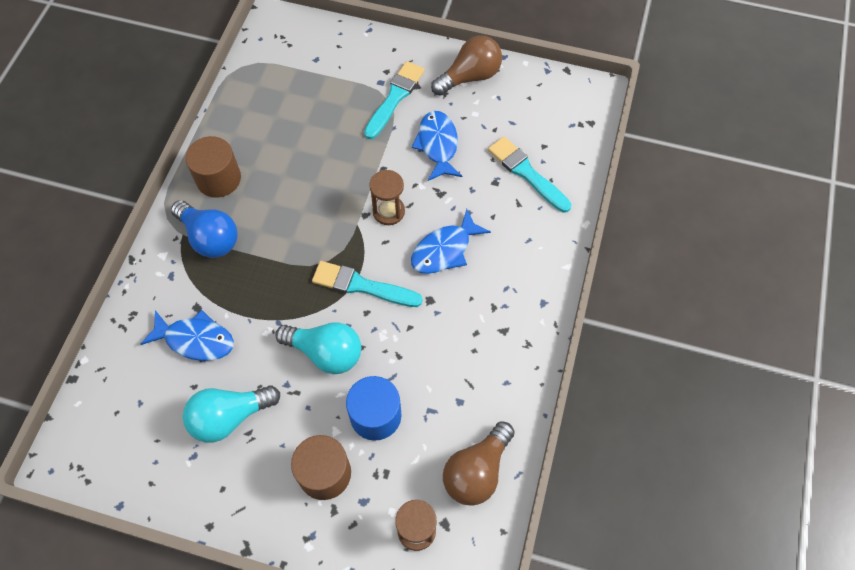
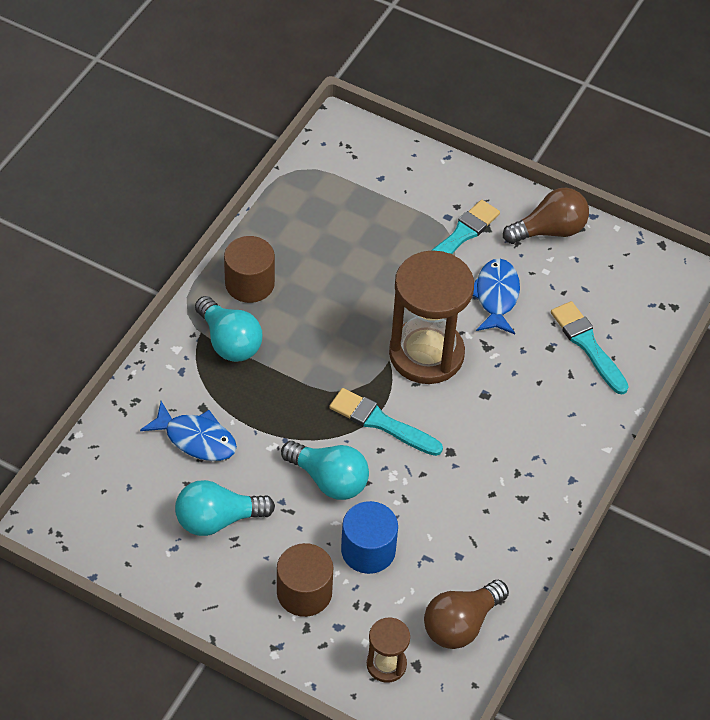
camera: 10 degrees right, 10 degrees down
(210, 238) = (229, 341): blue light bulb -> turquoise light bulb
(388, 211) = (426, 354): brown hourglass -> brown hourglass, size x2.10
(445, 250) = (478, 405): blue fish -> none

